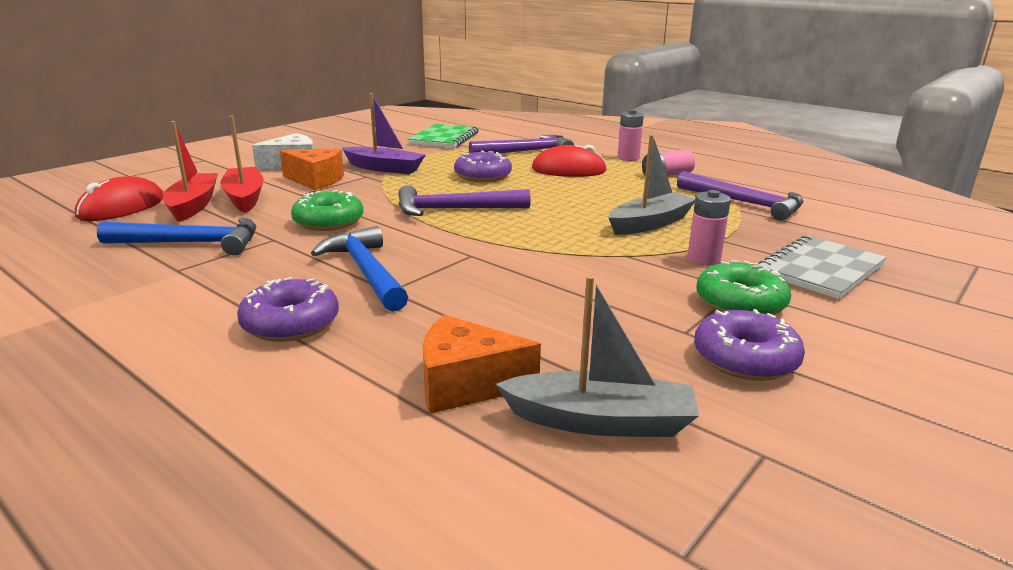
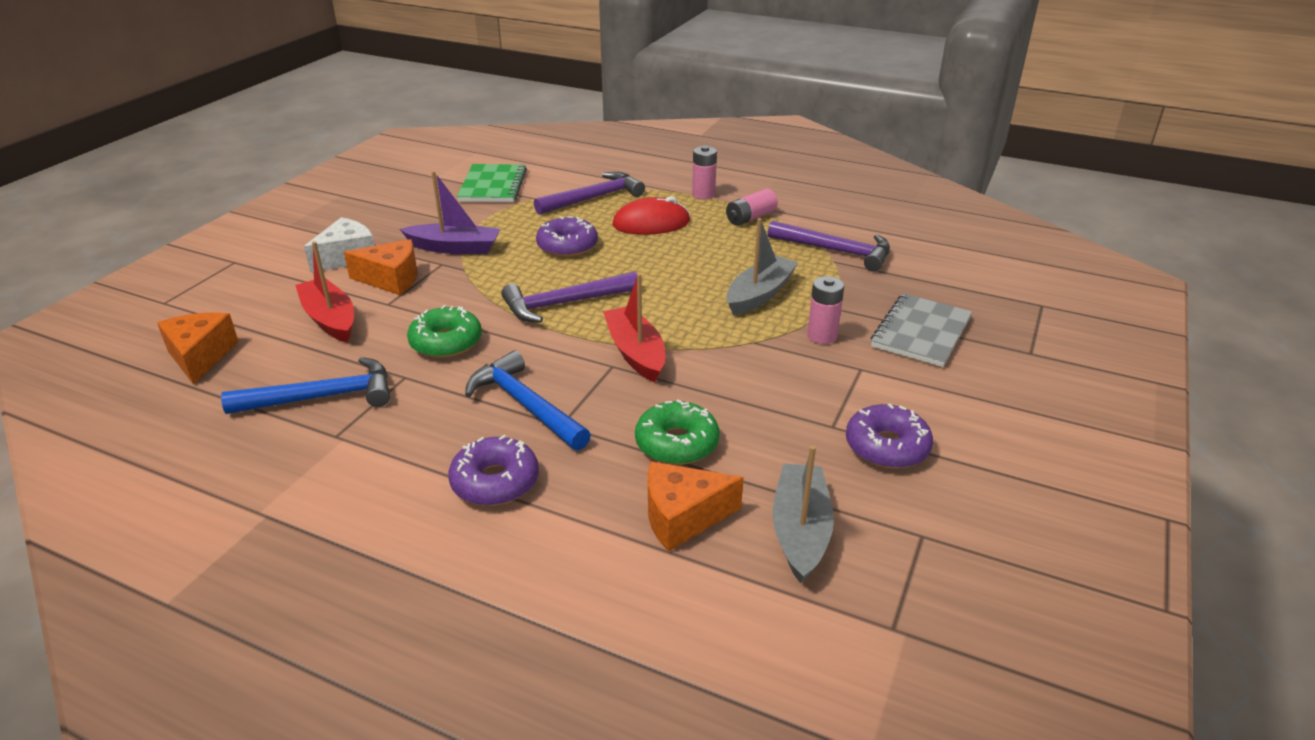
camera: 15 degrees left, 10 degrees up
(121, 207) = (200, 356): red mouse -> orange cheese
(193, 205) = (281, 340): red boat -> red boat (635, 353)
(601, 421) = (800, 531): grey boat -> grey boat turned 75 degrees counterclockwise
(740, 303) = (867, 385): green donut -> green donut (677, 443)

